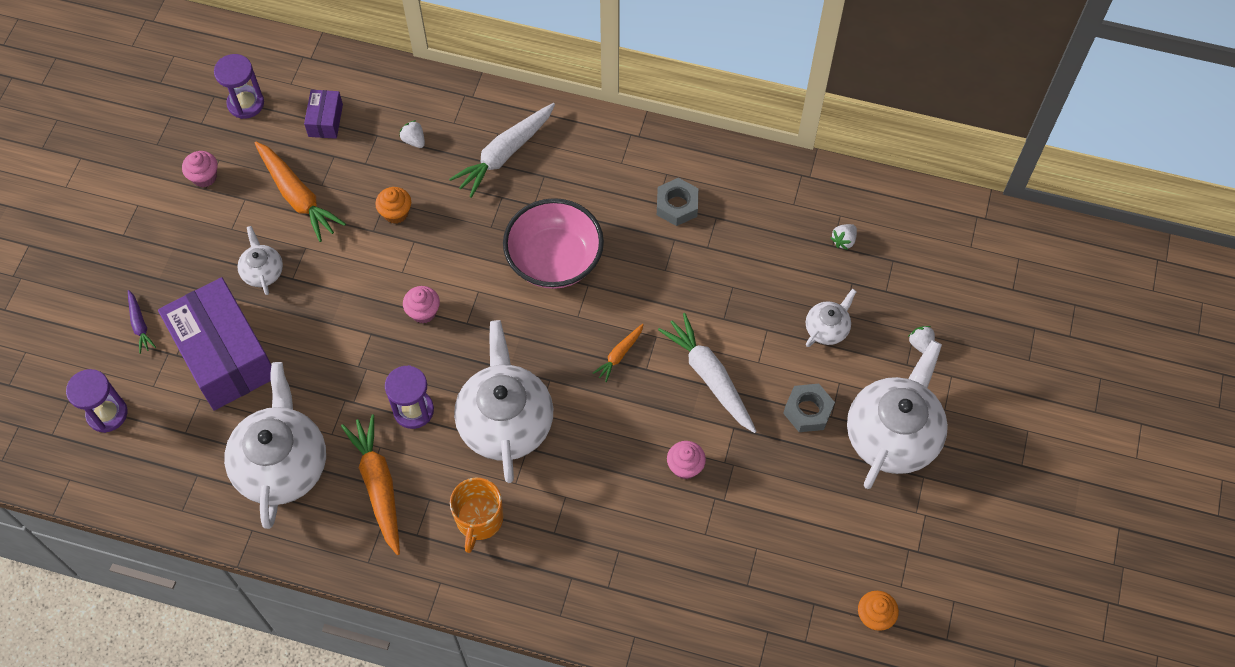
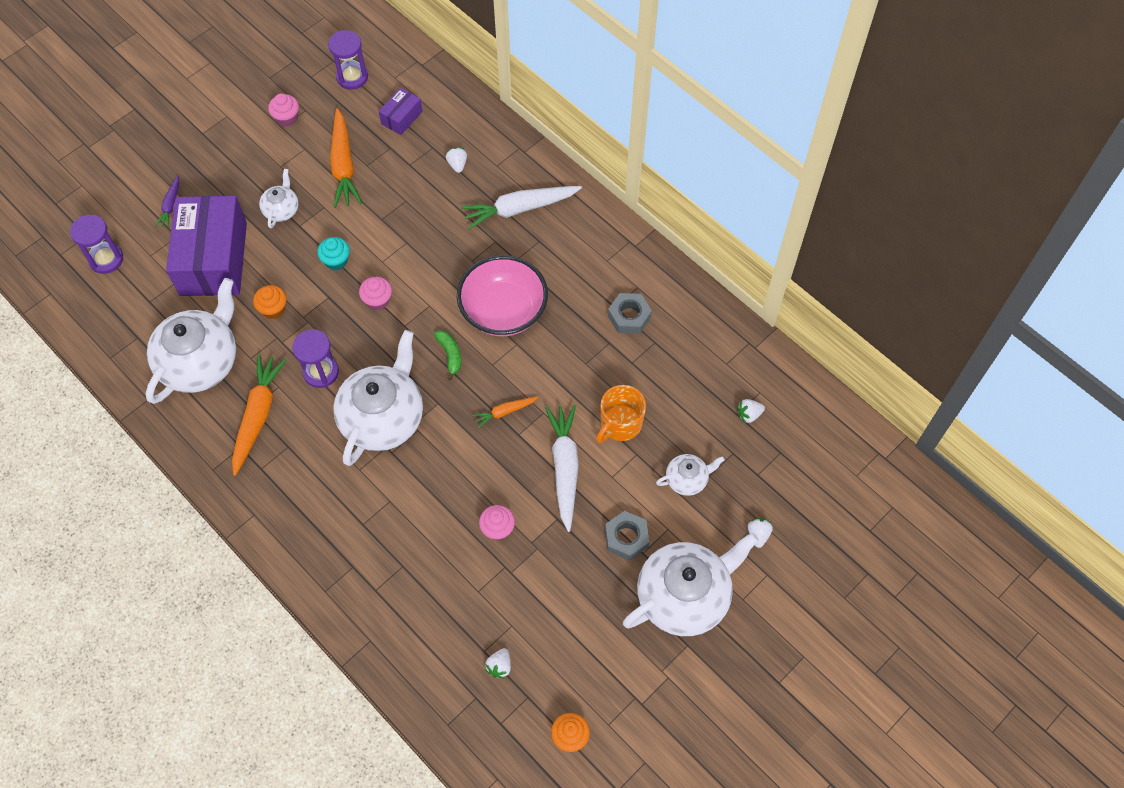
camera: 30 degrees right, 0 degrees up
(355, 294) = (336, 261): none -> turquoise cupcake
(396, 213) = (407, 214): orange cupcake -> orange cupcake (273, 309)
(479, 520) = (313, 482): orange mug -> orange mug (620, 424)
(531, 328) = (450, 355): none -> green banana
(770, 591) = (499, 666): none -> white strawberry

